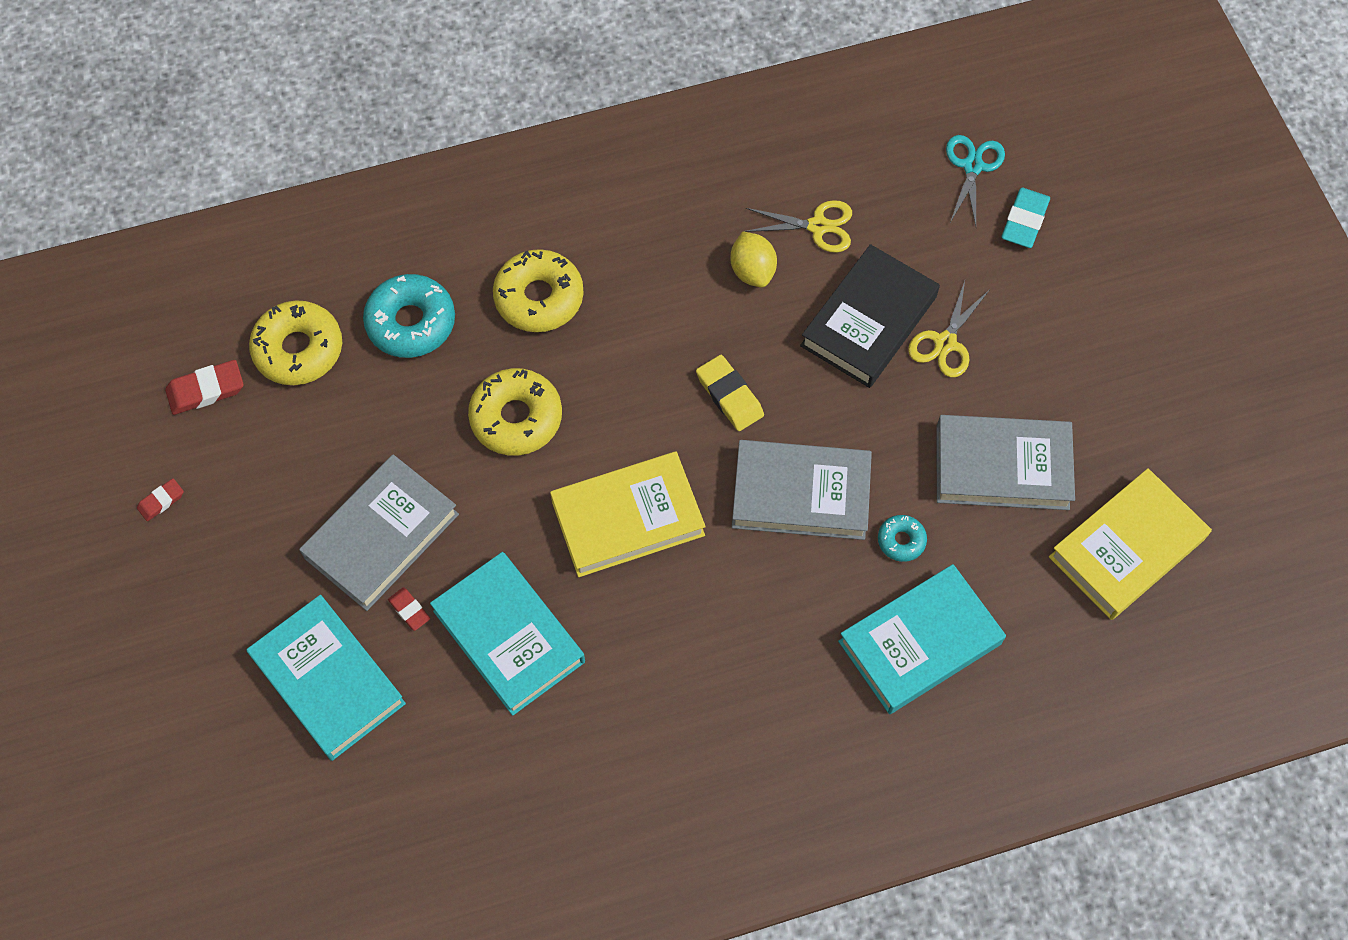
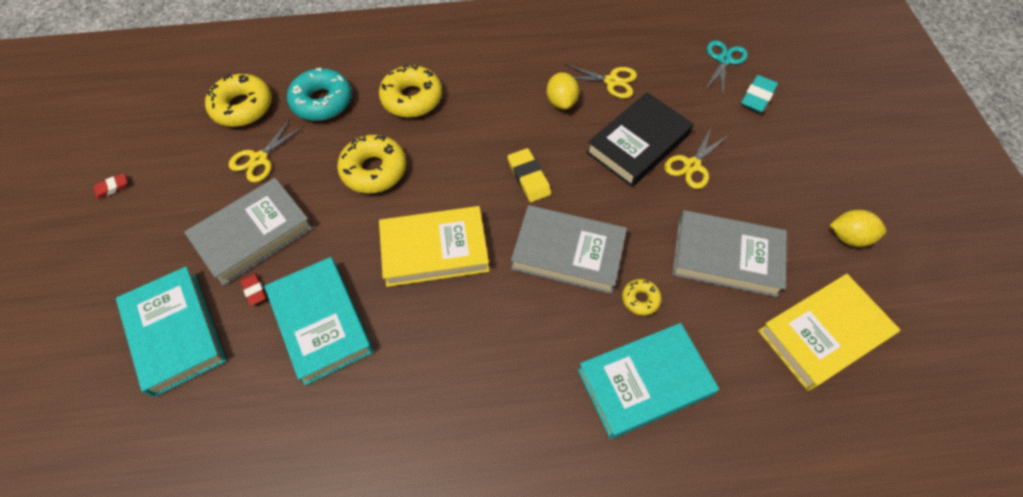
camera: 10 degrees right, 5 degrees down
(206, 390) = (172, 123): red eraser -> none
(351, 426) = (259, 159): none -> yellow scissors
(901, 541) = (640, 299): turquoise donut -> yellow donut
(1154, 415) = (848, 237): none -> yellow lemon

